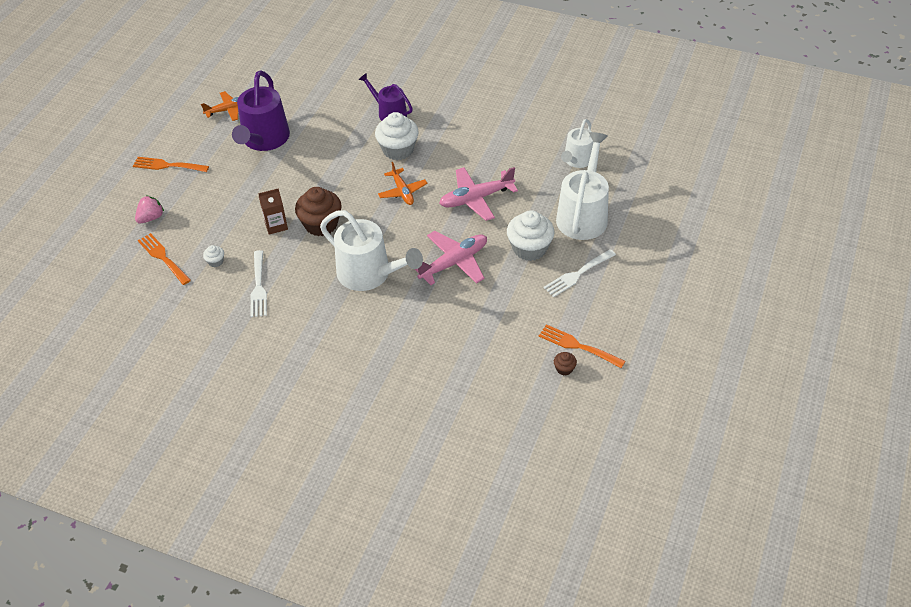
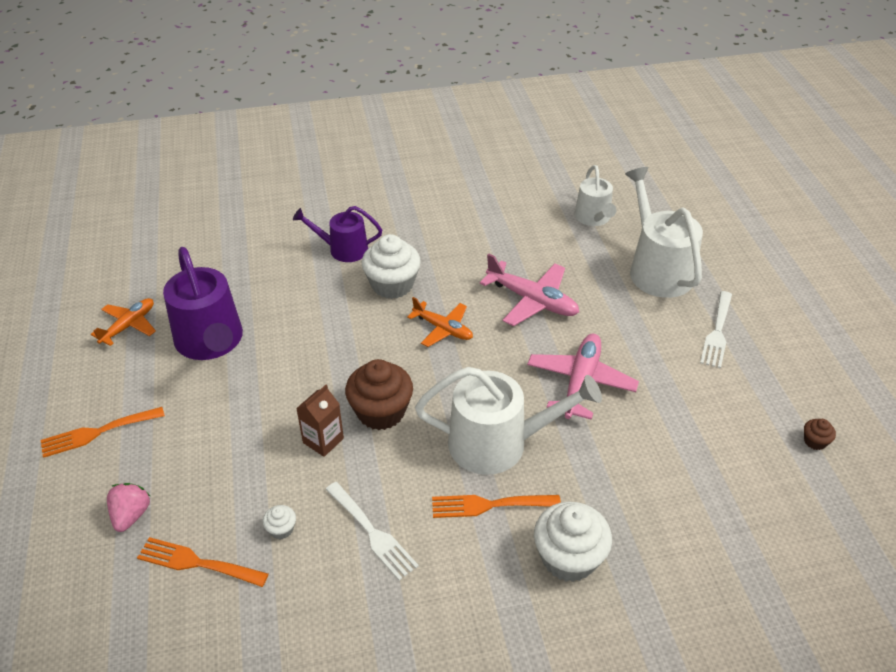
camera: 35 degrees left, 5 degrees down
(476, 199) = (532, 301): pink plane -> pink plane turned 90 degrees counterclockwise
(529, 248) = (642, 328): white cupcake -> white cupcake (568, 558)
(577, 346) = (799, 409): orange fork -> orange fork (489, 505)

